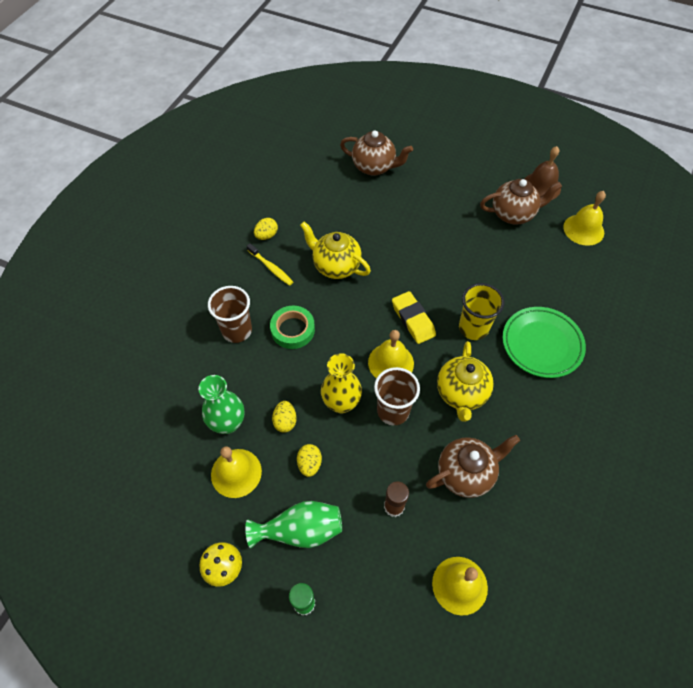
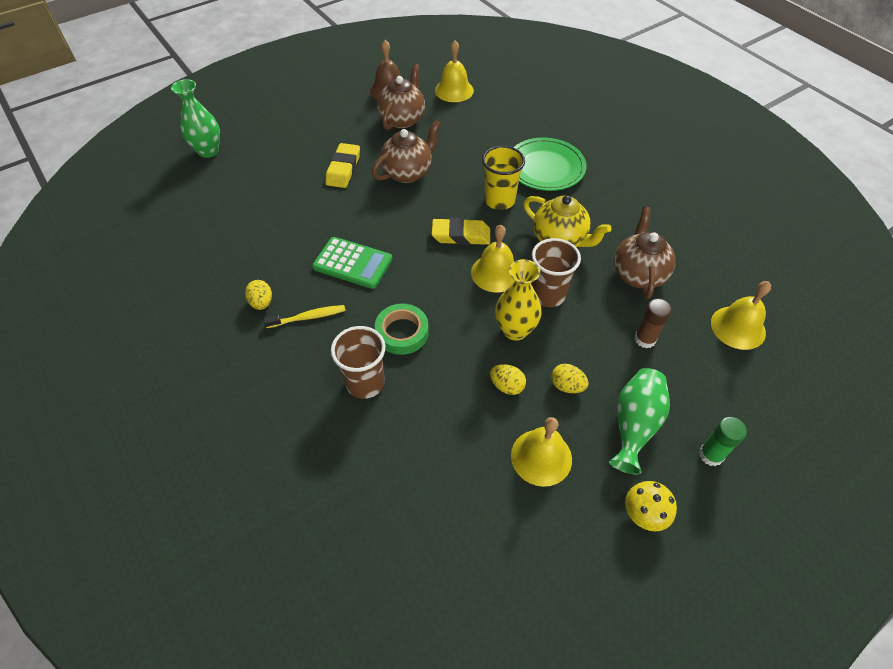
camera: 60 degrees left, 5 degrees down
(228, 423) = (477, 440): green vase -> green vase (208, 151)
(335, 266) = (353, 263): yellow teapot -> green calculator
(374, 167) = (258, 179): brown teapot -> brown teapot (407, 173)
(425, 208) = (343, 169): none -> yellow eraser

